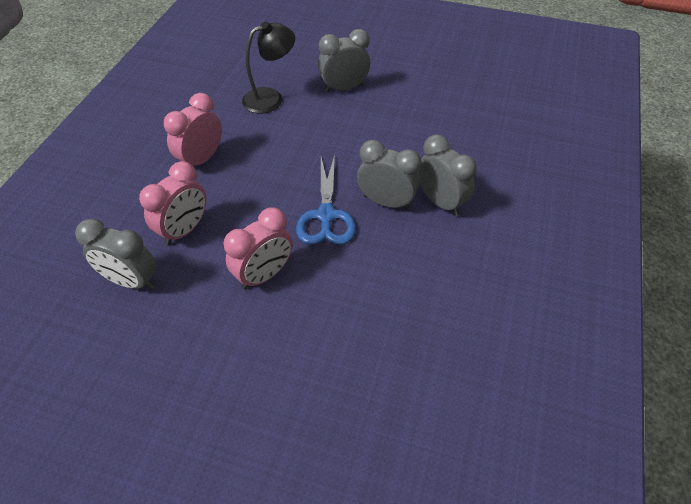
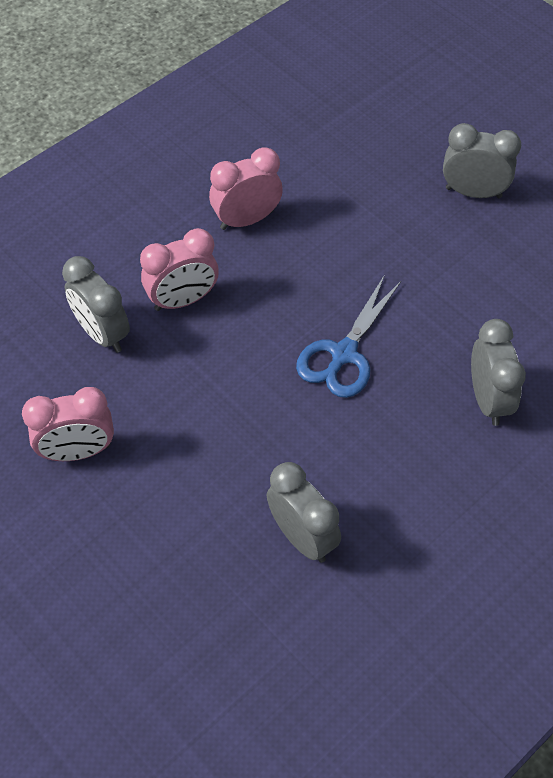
camera: 30 degrees right, 5 degrees up
(264, 275) = (236, 391): pink clock -> pink clock (78, 451)
(270, 98) = (373, 169): black lamp -> none
(386, 202) = (423, 370): grey clock -> grey clock (302, 537)

